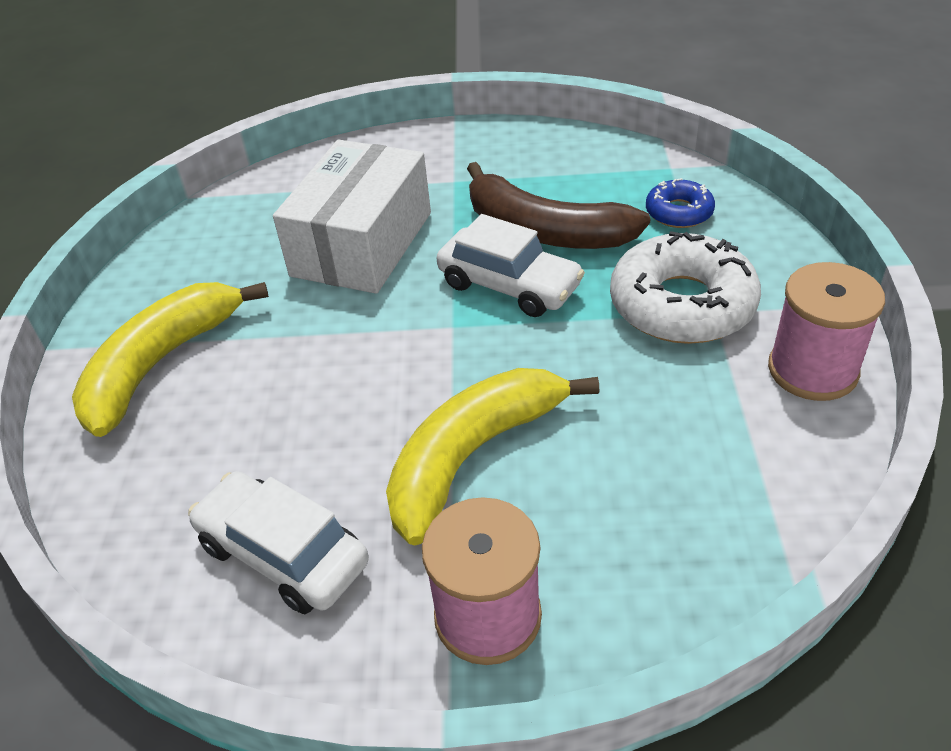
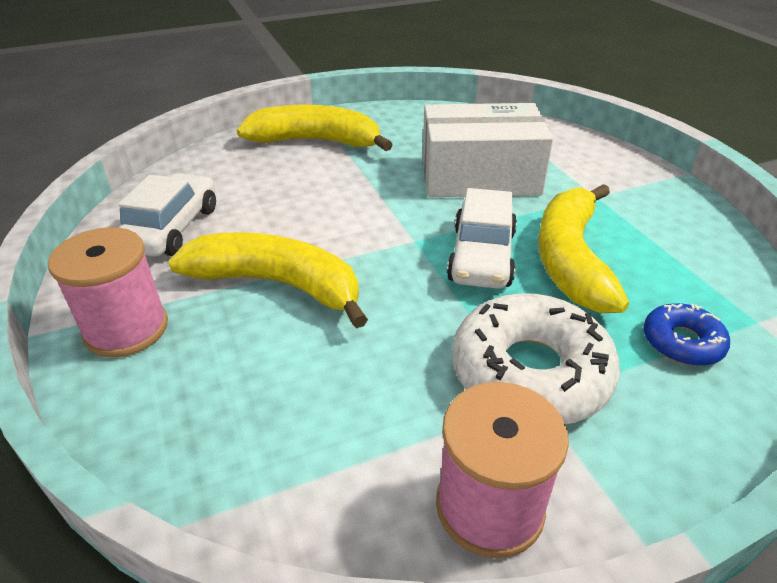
camera: 65 degrees right, 5 degrees down
(545, 231) = (571, 259): brown banana -> yellow banana

